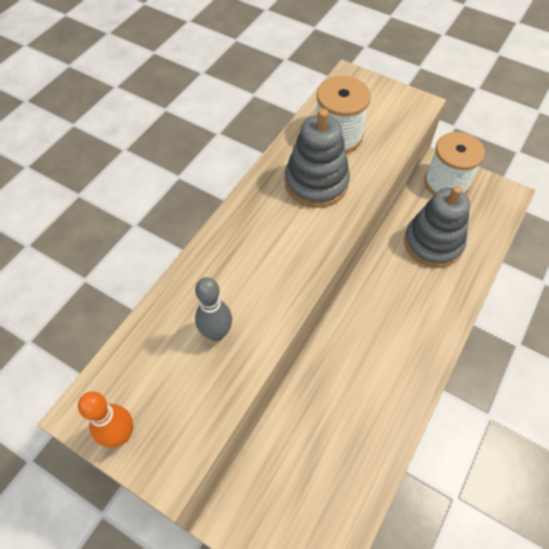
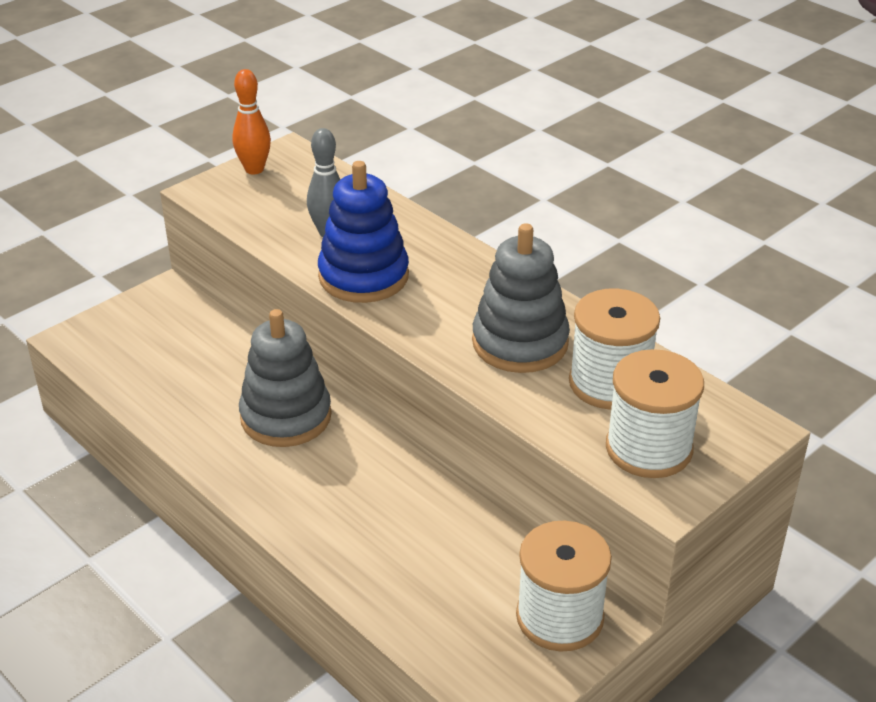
camera: 105 degrees right, 20 degrees down
(271, 290) = (363, 276): none -> blue stacking toy
(385, 114) = (648, 448): none -> white spool
(432, 243) = (434, 554): grey stacking toy -> grey stacking toy (286, 417)

